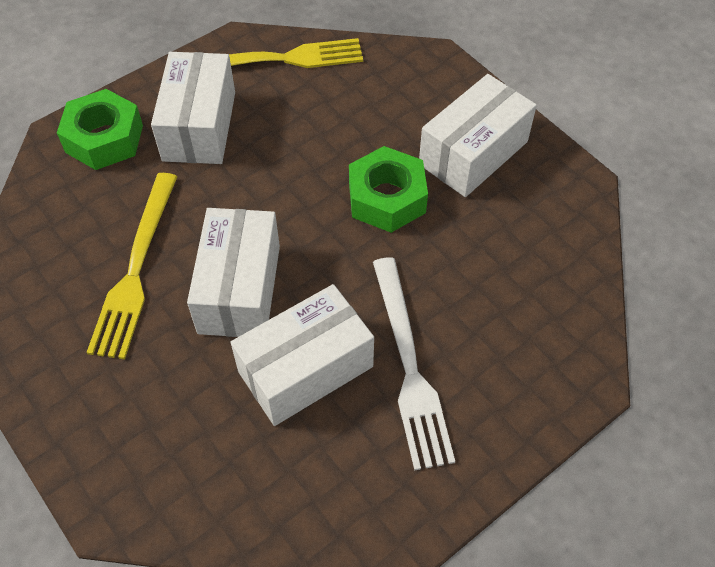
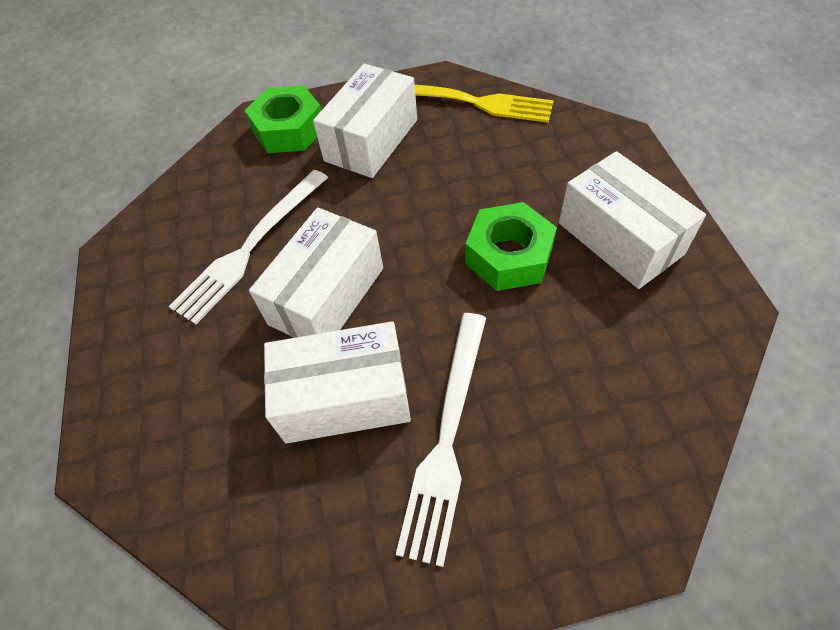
camera: 30 degrees right, 0 degrees up
(136, 269) = (250, 247): yellow fork -> white fork
(473, 153) = (620, 238): white box -> white box turned 75 degrees clockwise

